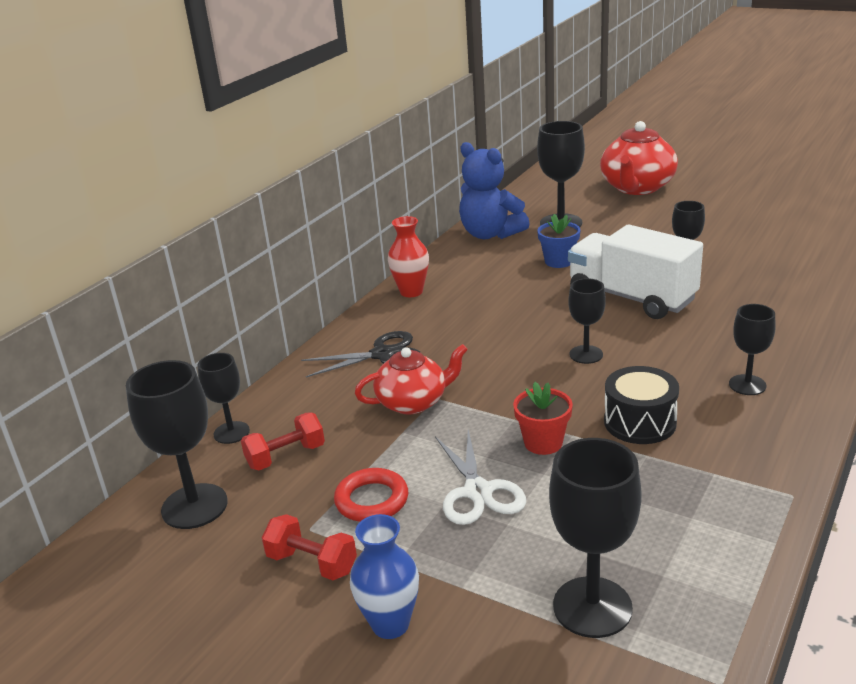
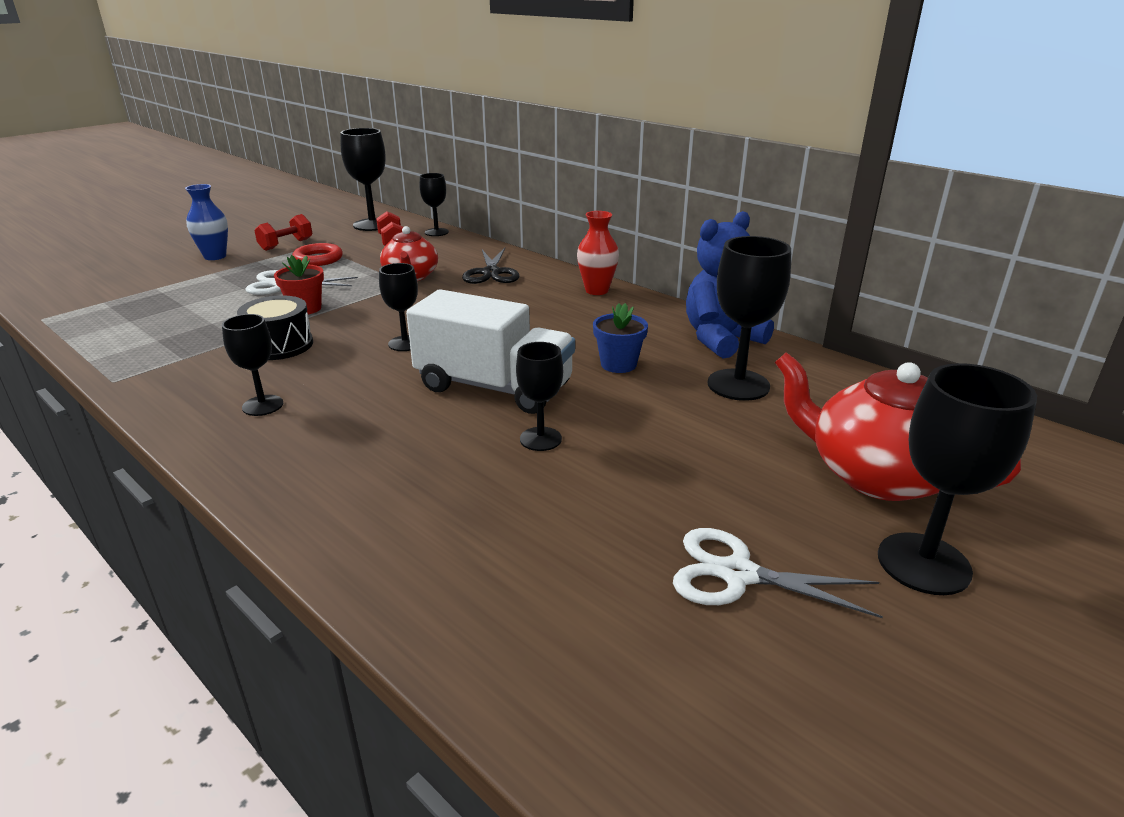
camera: 100 degrees right, 0 degrees up
(592, 607) = (143, 299): black goblet -> black goblet (923, 563)
(631, 297) = (494, 387): white truck -> white truck turned 60 degrees clockwise
(751, 208) = (737, 574): none -> white scissors

